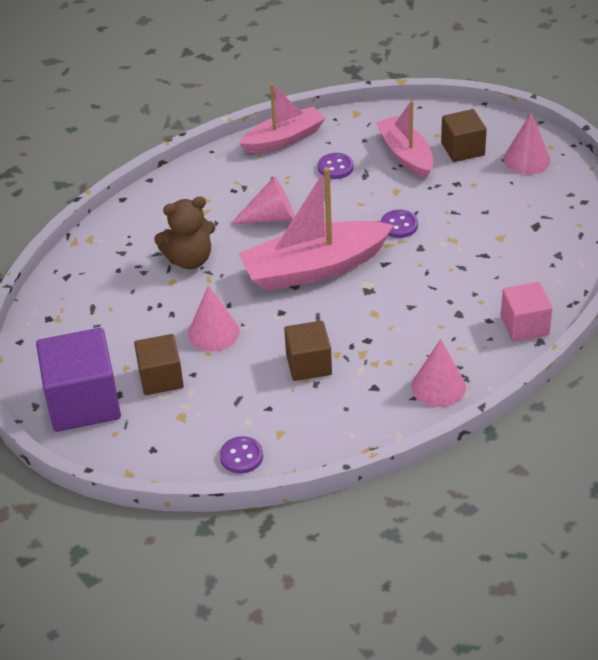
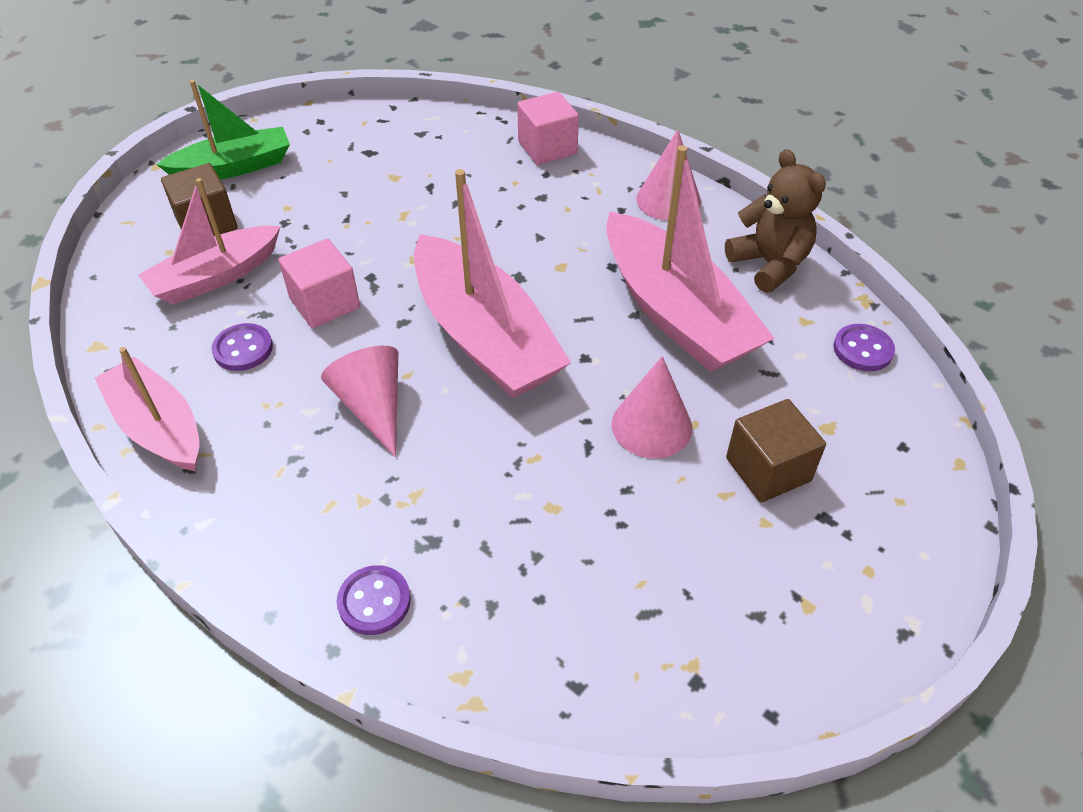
camera: 105 degrees left, 5 degrees up
(83, 402) = (863, 561): purple cube -> none
(189, 259) = (493, 494): brown teddy bear -> brown teddy bear (769, 264)
(308, 364) = (676, 313): brown cube -> pink boat
(367, 200) = (325, 303): none -> pink cube
(399, 225) = (379, 264): purple button -> purple button (374, 601)
(527, 159) = (234, 167): pink cone -> green boat

